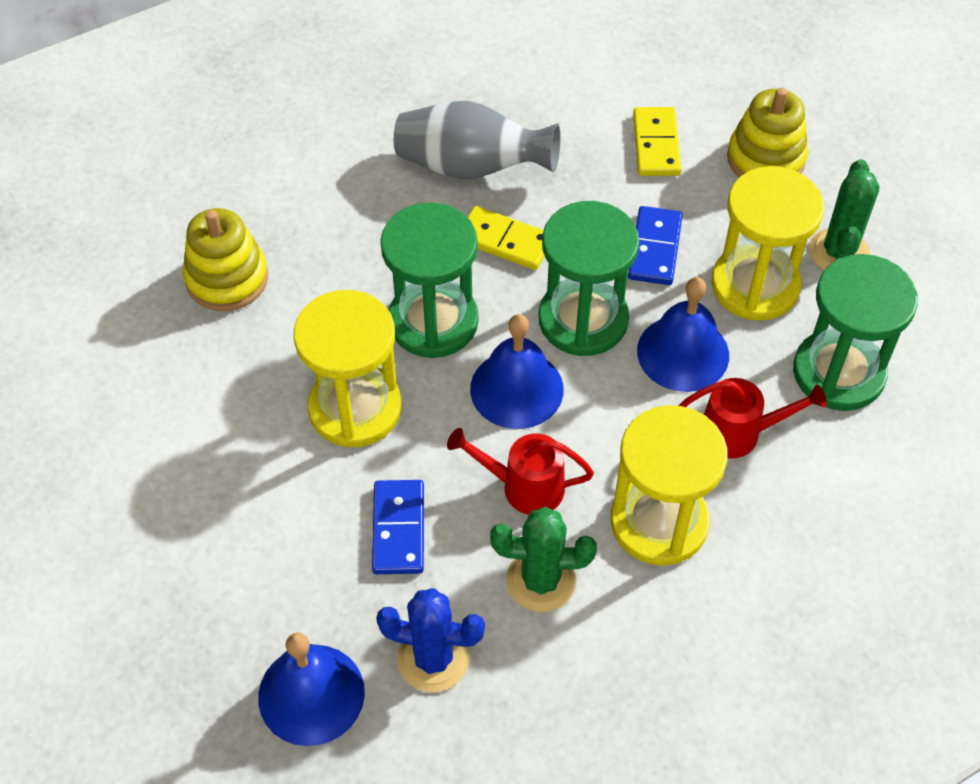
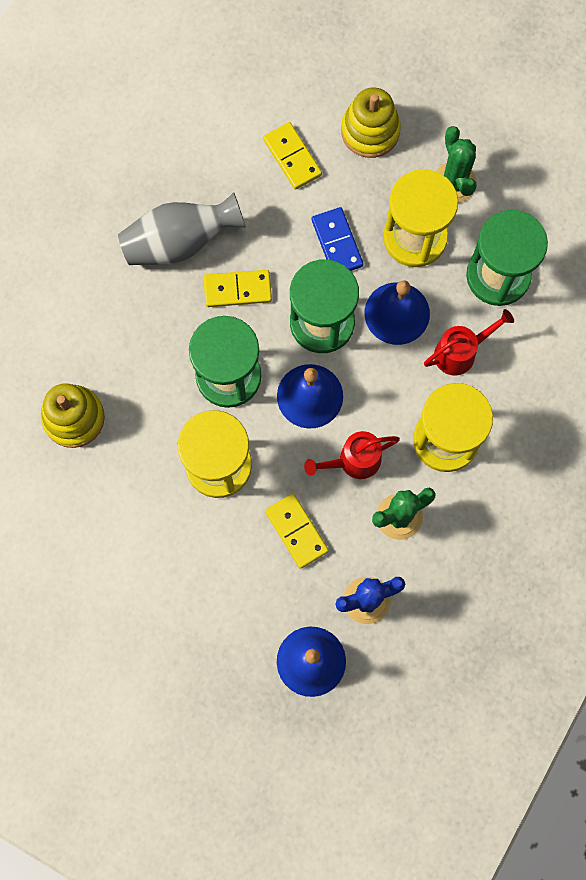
camera: 30 degrees left, 20 degrees up
(398, 529) = (296, 531): blue domino -> yellow domino

